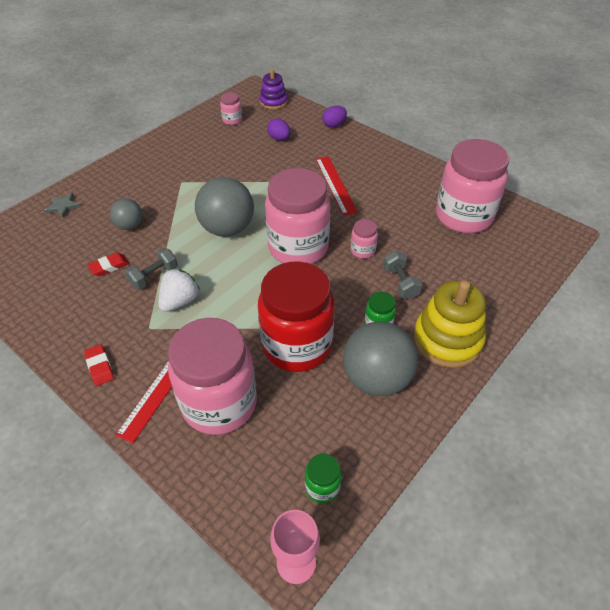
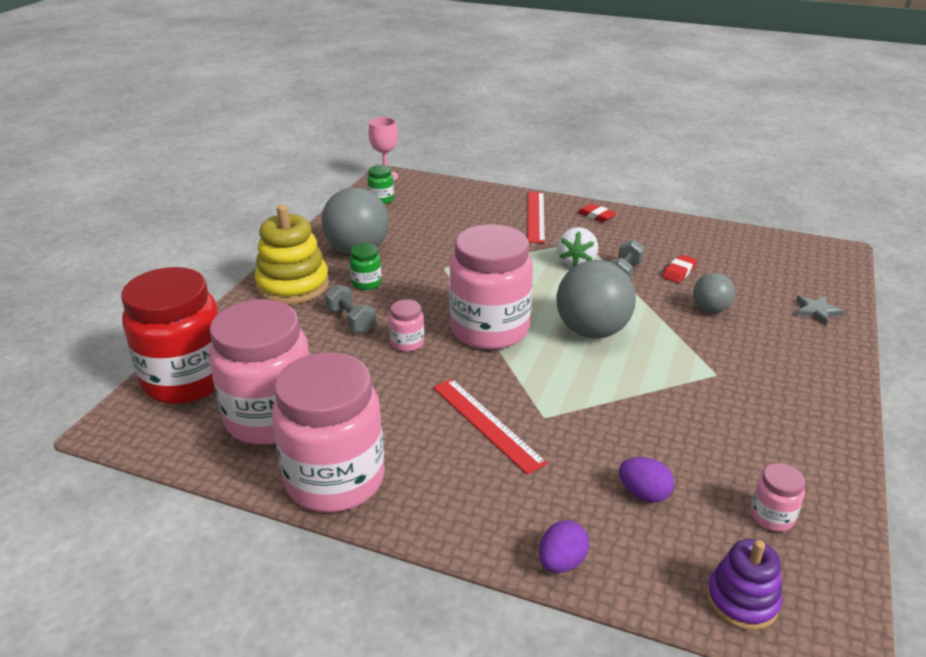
camera: 160 degrees right, 15 degrees down
(219, 403) = (482, 217): pink jar -> pink jar (335, 480)
(297, 345) = (440, 255): red jar -> red jar (186, 380)

